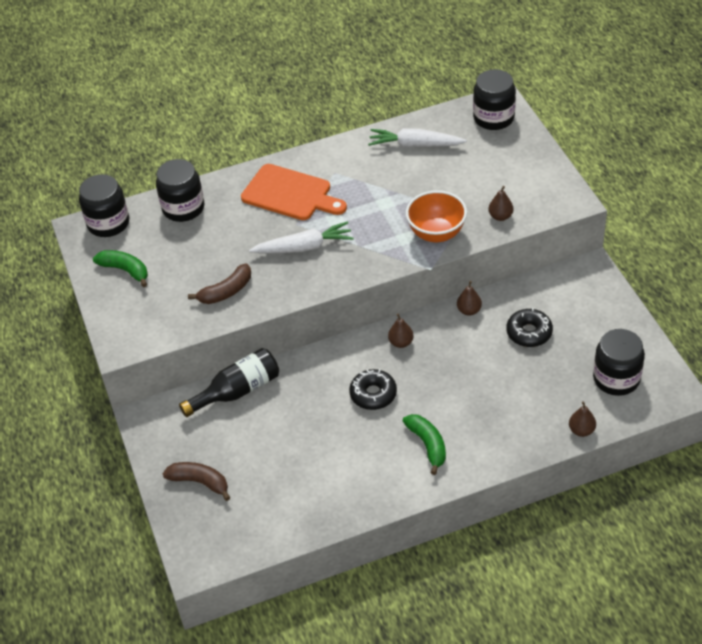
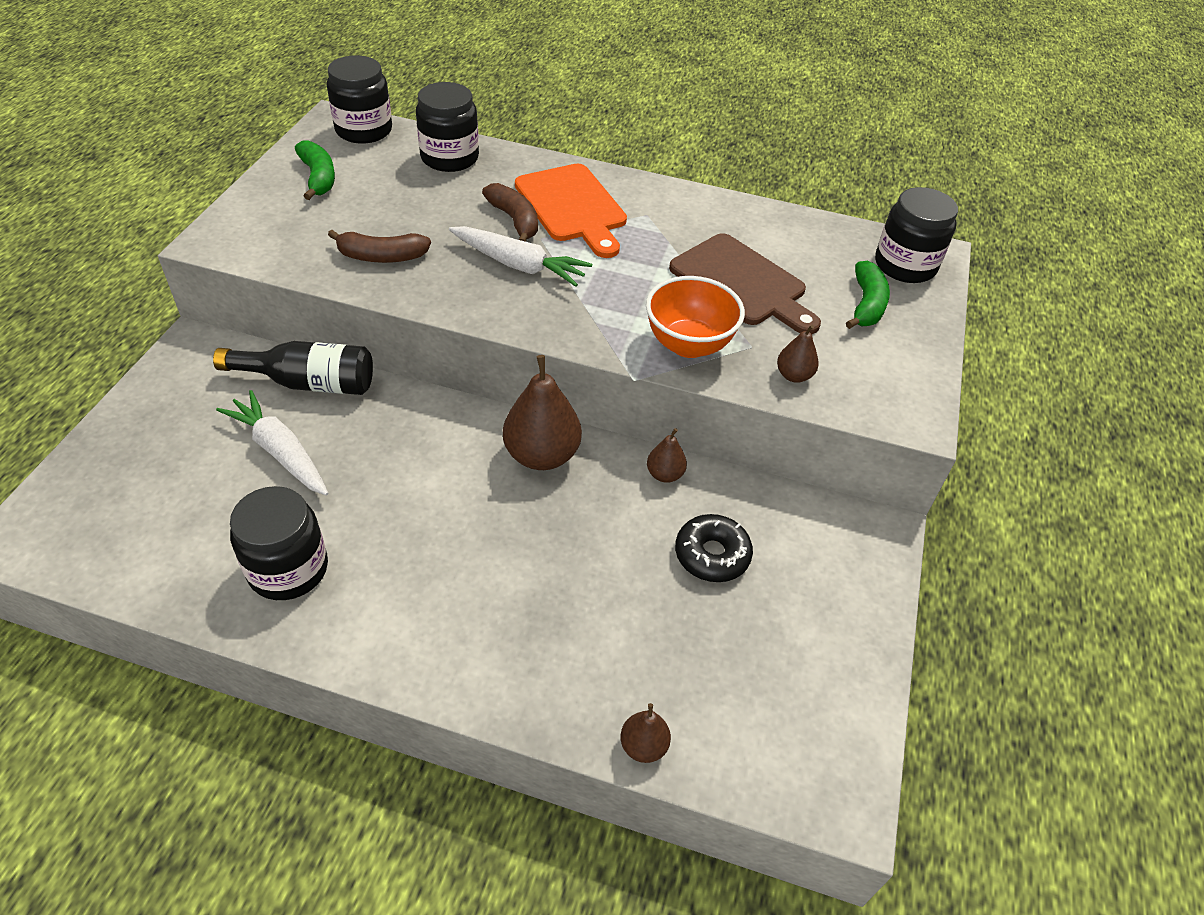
camera: 30 degrees right, 0 degrees up
(200, 482) = (146, 450): brown banana -> brown banana (514, 220)
(373, 394) = (440, 491): black donut -> none
(401, 342) = (542, 455): brown pear -> brown pear, size x1.96
(415, 145) = (773, 240): white carrot -> white carrot (280, 452)
(426, 182) = (742, 283): none -> brown cutting board
(428, 445) = (426, 603): green banana -> green banana (866, 304)
(616, 378) = (770, 708): black jar -> black jar (288, 569)

